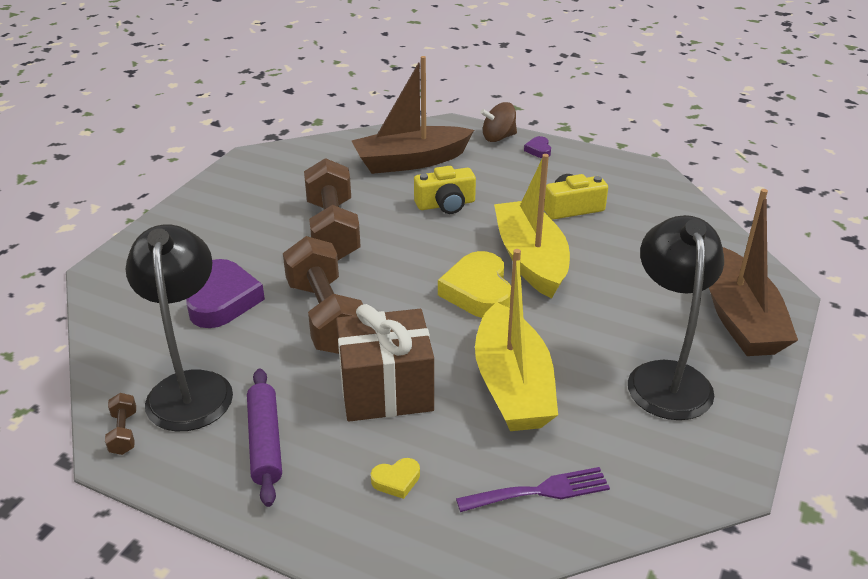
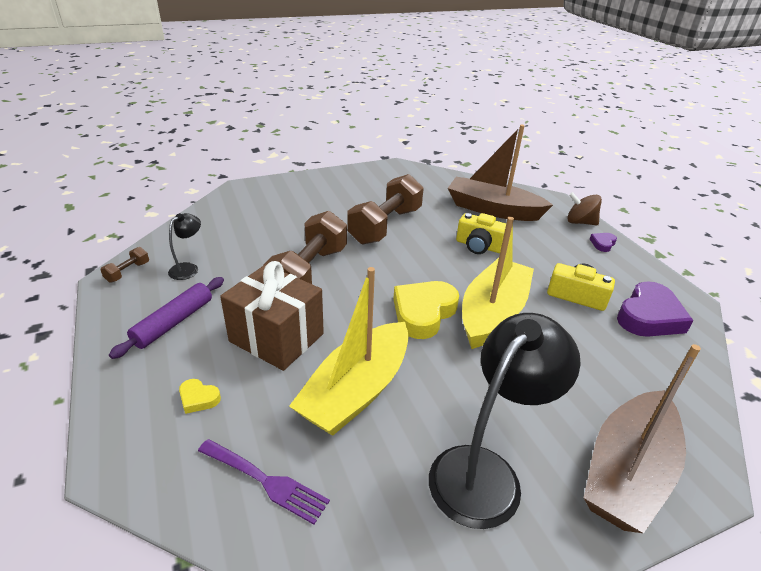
camera: 40 degrees right, 0 degrees up
(190, 387) = (188, 268): black lamp -> black lamp, size x0.47
(223, 300) = (271, 232): purple heart -> purple heart (649, 316)

